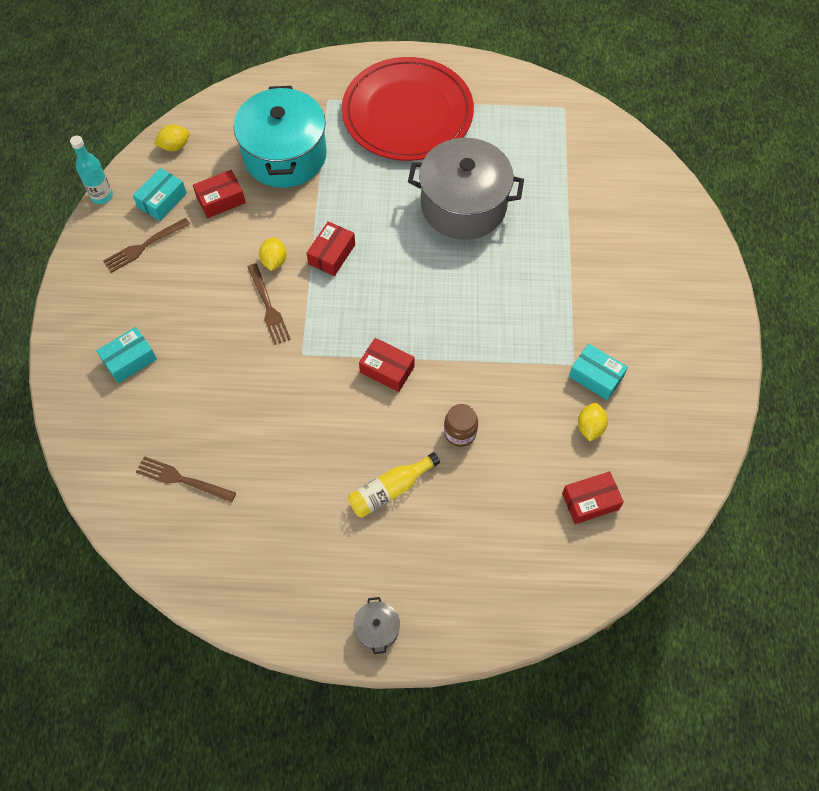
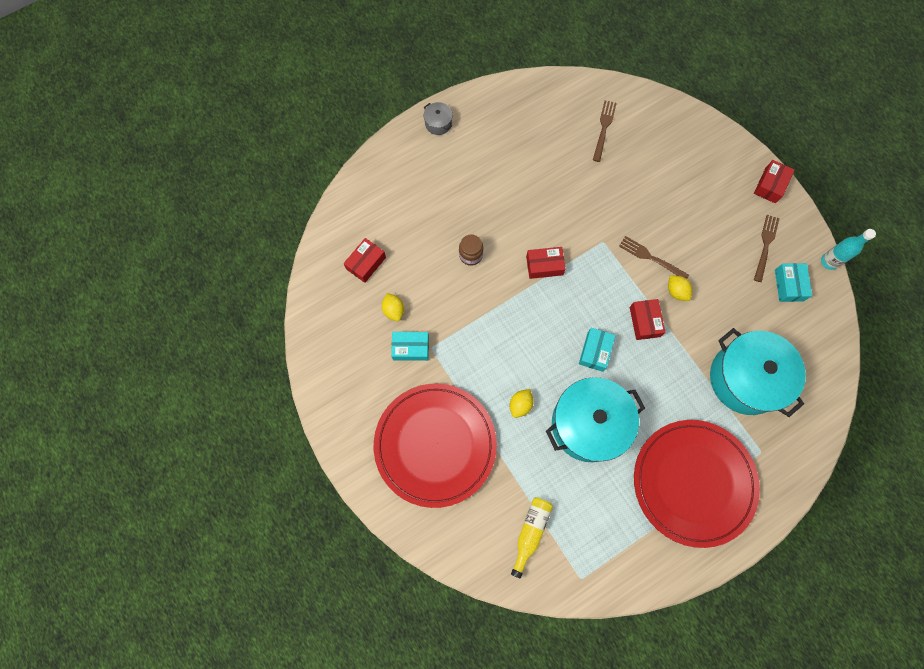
camera: 145 degrees right, 10 degrees up
(129, 360) = (698, 171): turquoise box -> turquoise box (595, 351)
(175, 146) = (825, 332): yellow lemon -> yellow lemon (520, 405)
(182, 480) = (604, 128): brown fork -> brown fork turned 60 degrees counterclockwise
(221, 200) = (752, 312): red box -> red box (770, 185)
(390, 490) = (486, 196): yellow bottle -> yellow bottle (530, 532)
(463, 205) = (588, 424): grey pot -> turquoise pot
(628, 274) = (435, 445): none -> red plate

